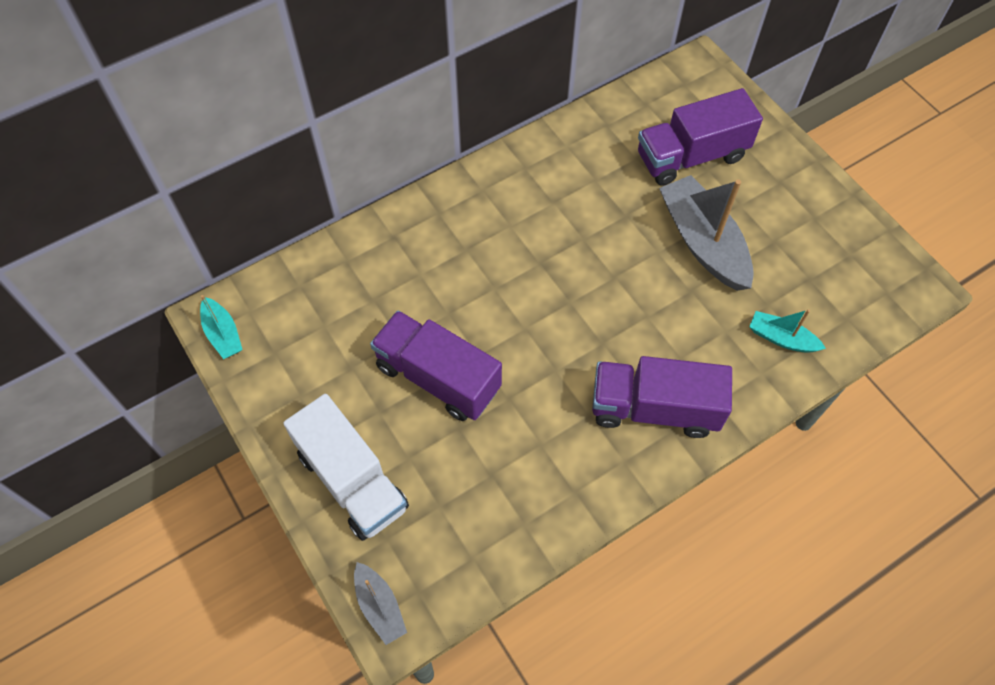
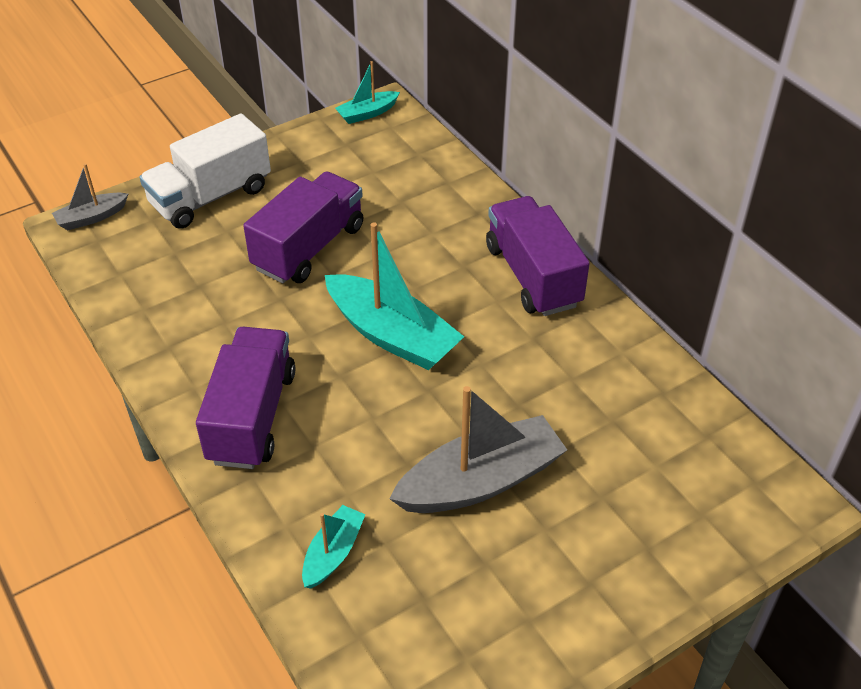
camera: 90 degrees right, 15 degrees down
(553, 304) = (392, 335): none -> turquoise boat
(691, 156) = (622, 480): purple truck -> purple truck (533, 276)

